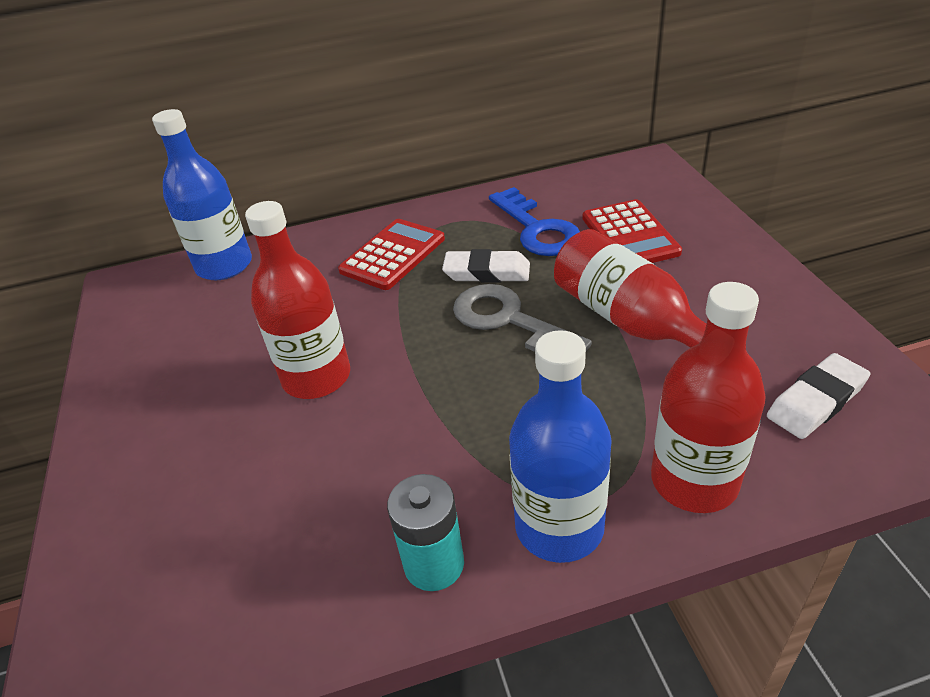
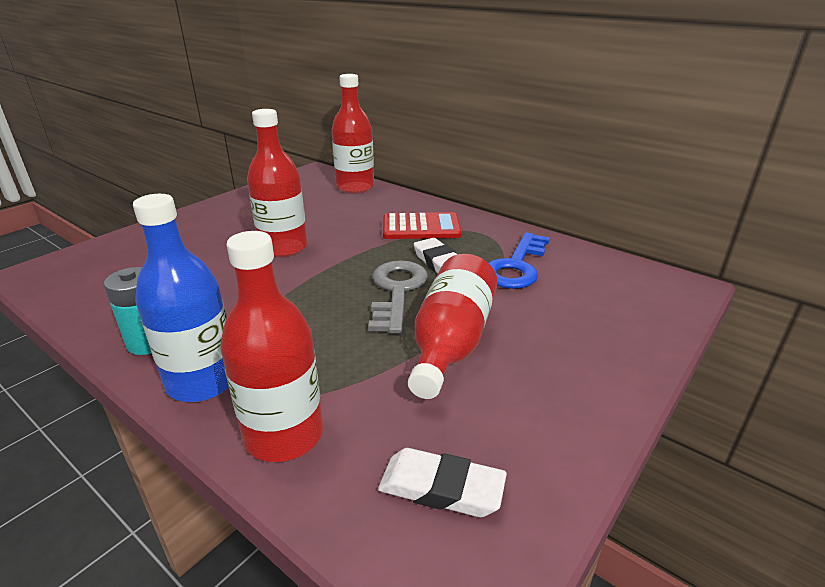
camera: 50 degrees right, 10 degrees down
(224, 266) = (355, 187): blue bottle -> red bottle
(629, 235) = (564, 308): red calculator -> none

